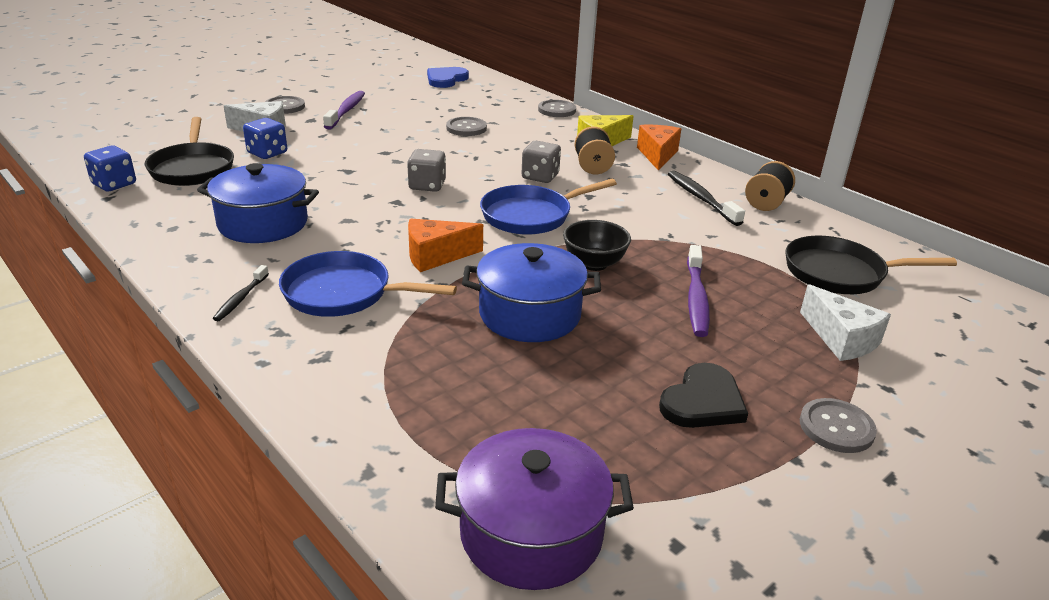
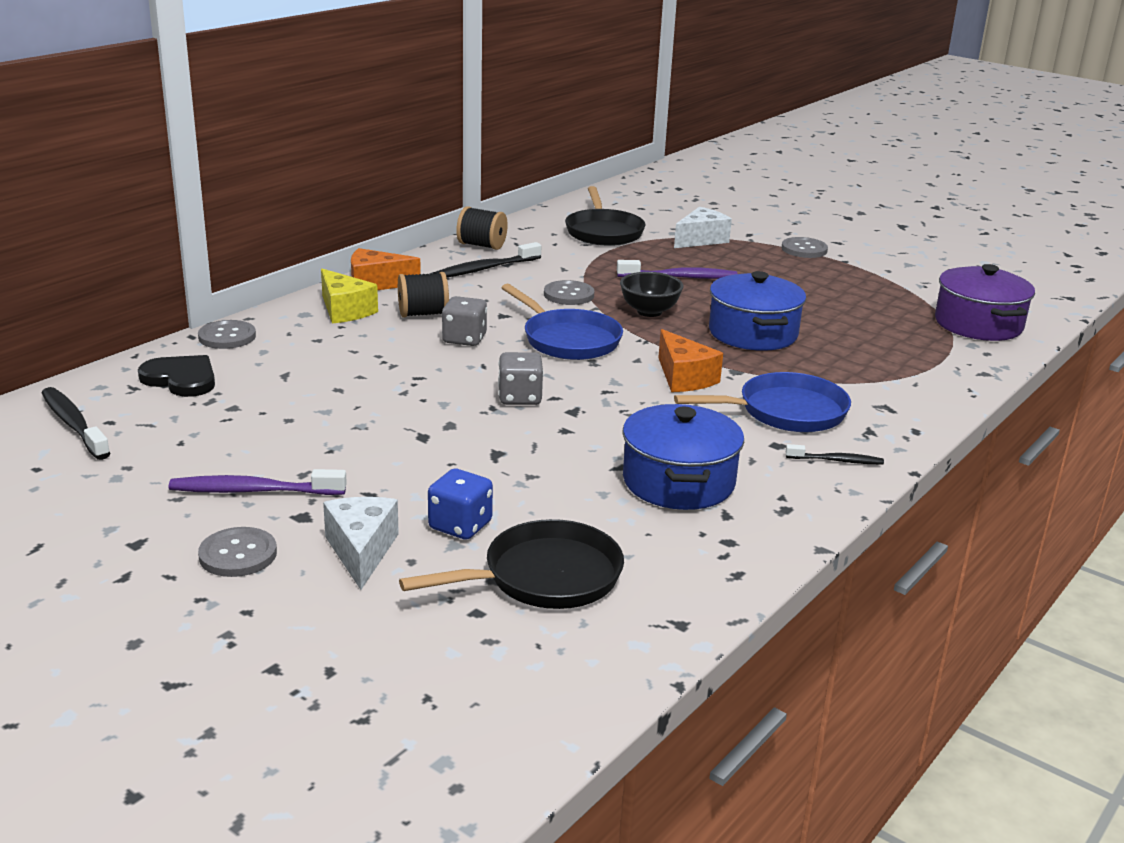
camera: 100 degrees left, 5 degrees down
(114, 184) = (635, 632): blue dice -> none
(344, 293) = (785, 412): blue pan -> blue pan turned 105 degrees counterclockwise
(446, 79) = (74, 424): blue heart -> black toothbrush
(466, 128) = (313, 390): grey button -> grey button (568, 295)
(703, 401) = (812, 280): black heart -> black heart (181, 379)

